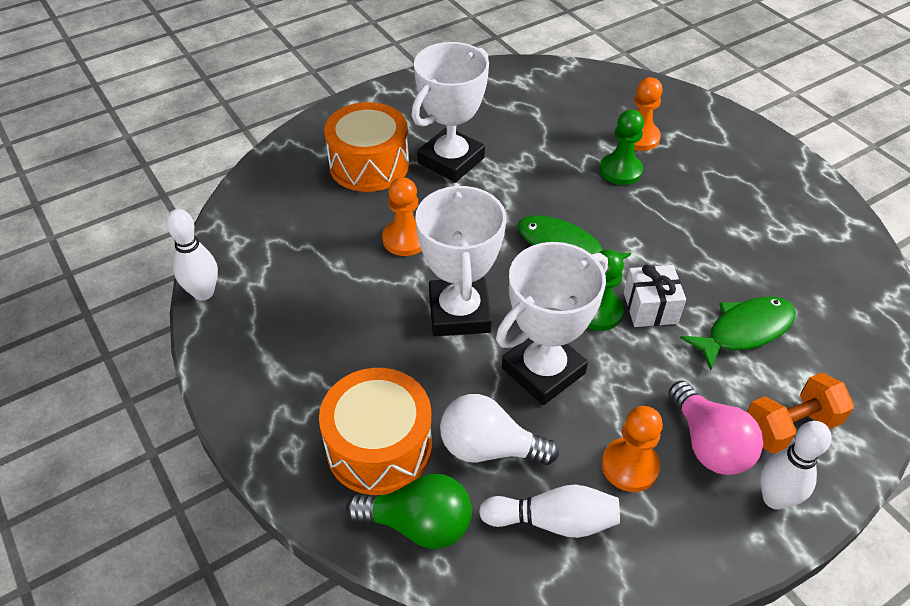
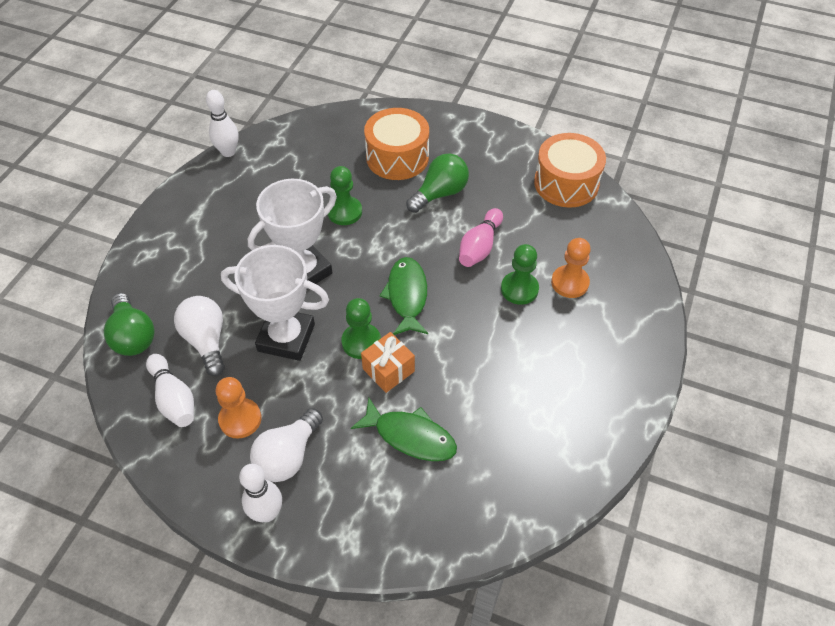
camera: 55 degrees right, 5 degrees up
(379, 447) = (173, 290): orange drum -> orange drum (566, 183)
(405, 239) = (344, 212): orange pawn -> green pawn
(451, 160) = (440, 193): white trophy -> green light bulb
(546, 169) = (480, 246): none -> pink bowling pin
(650, 308) = (388, 370): white gift -> orange gift
(708, 444) = (288, 456): pink light bulb -> white light bulb
(789, 427) = (337, 499): orange dumbbell -> none

